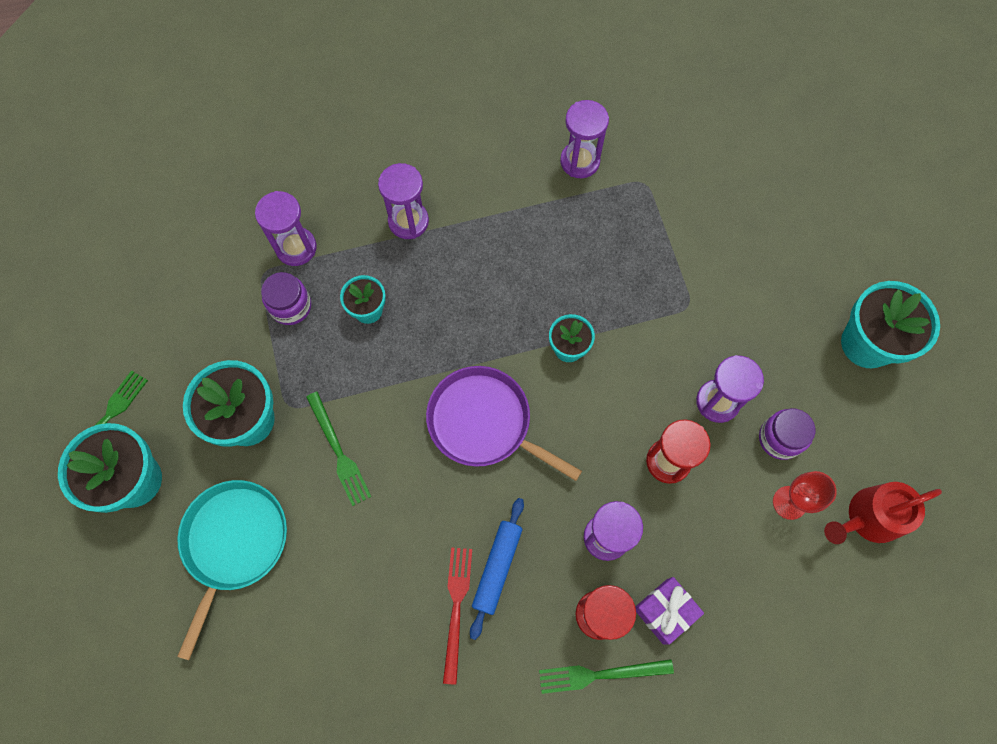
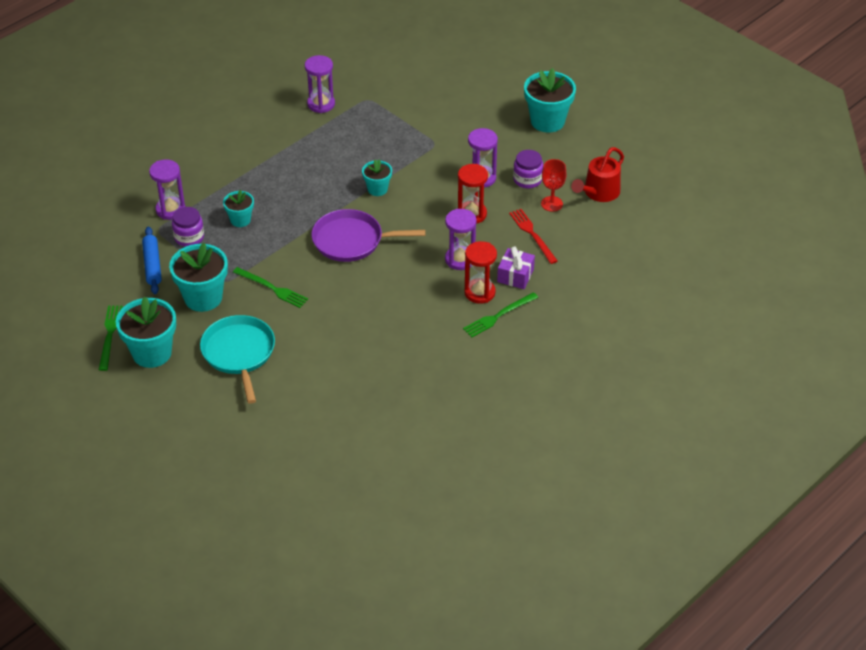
camera: 30 degrees left, 25 degrees down
(408, 221) = (234, 171): purple hourglass -> none
(456, 608) = (396, 324): red fork -> red fork (532, 234)
(497, 567) = (407, 298): blue rolling pin -> blue rolling pin (152, 265)

